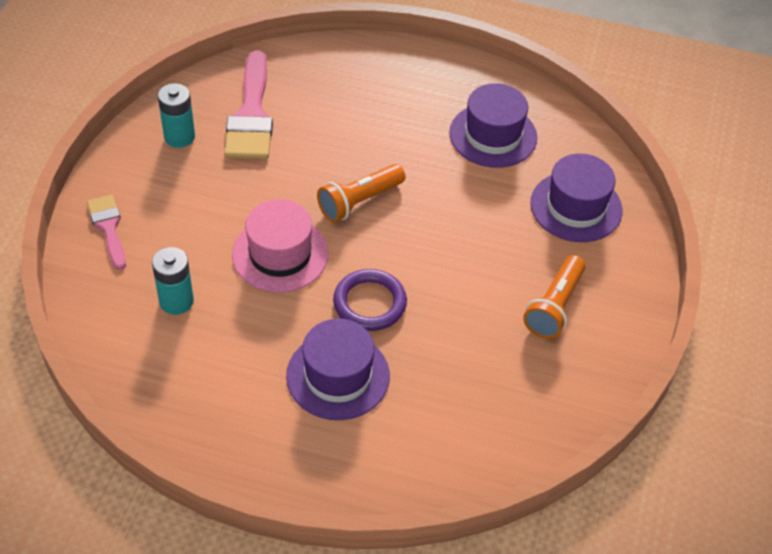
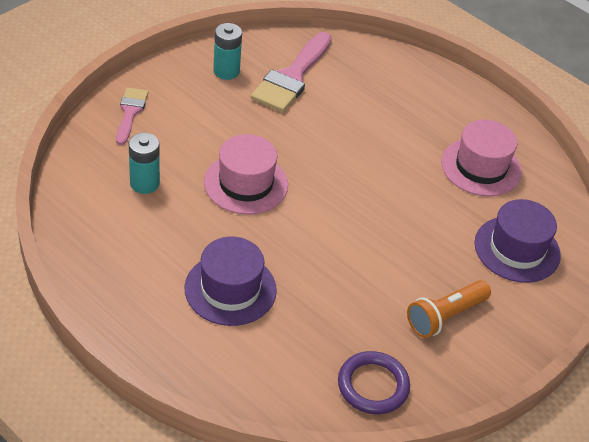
camera: 25 degrees right, 5 degrees down
(359, 201) = (335, 171): orange flashlight -> none
(369, 303) = (292, 248): purple ring -> purple ring (373, 385)
(493, 135) = (481, 167): purple hat -> pink hat

